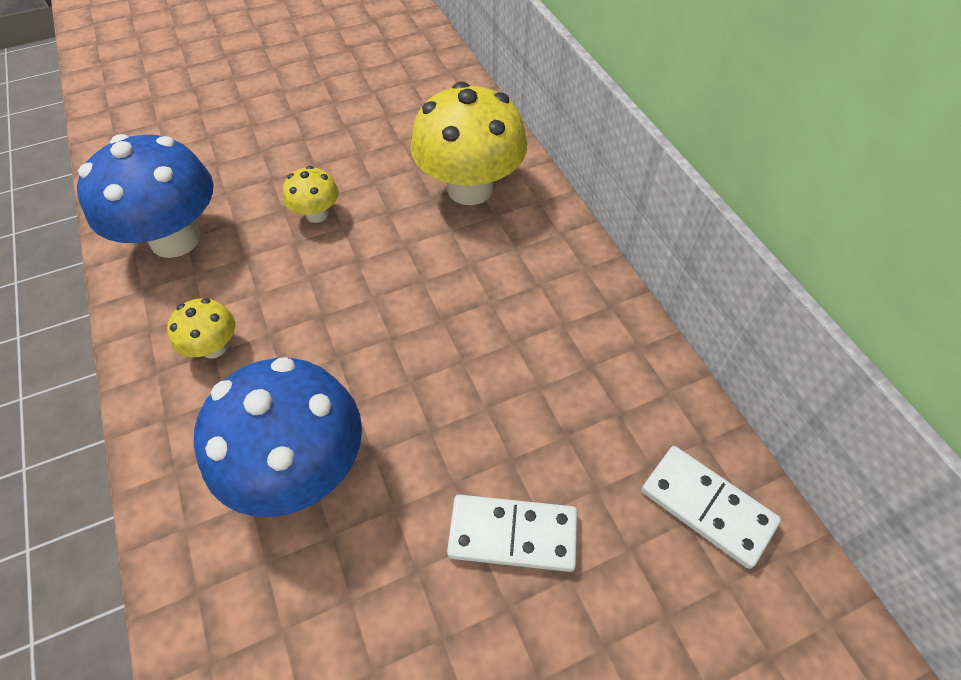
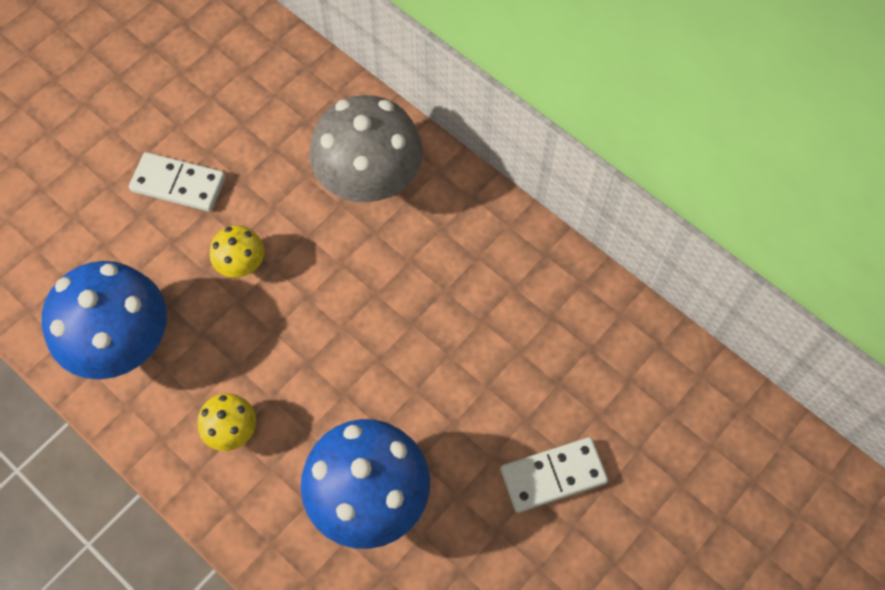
camera: 25 degrees left, 10 degrees up
(470, 188) = (369, 180): yellow mushroom -> grey mushroom
(707, 507) = (680, 395): white domino -> white domino (178, 184)

